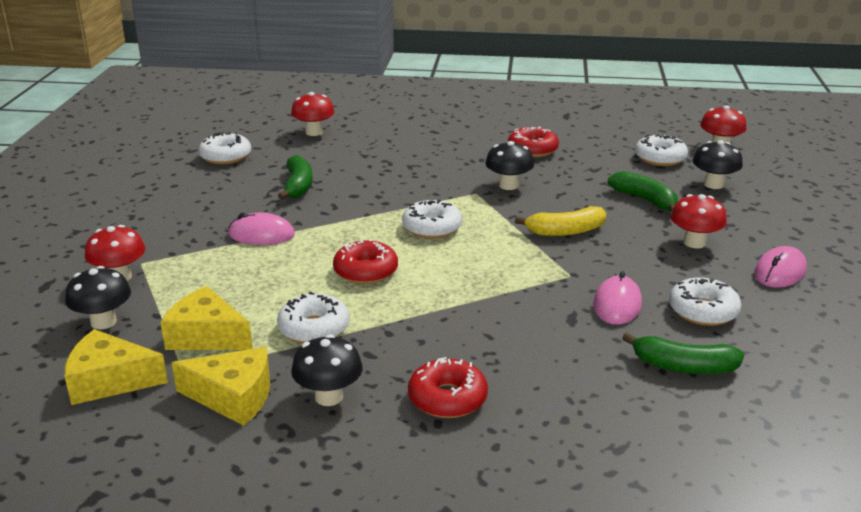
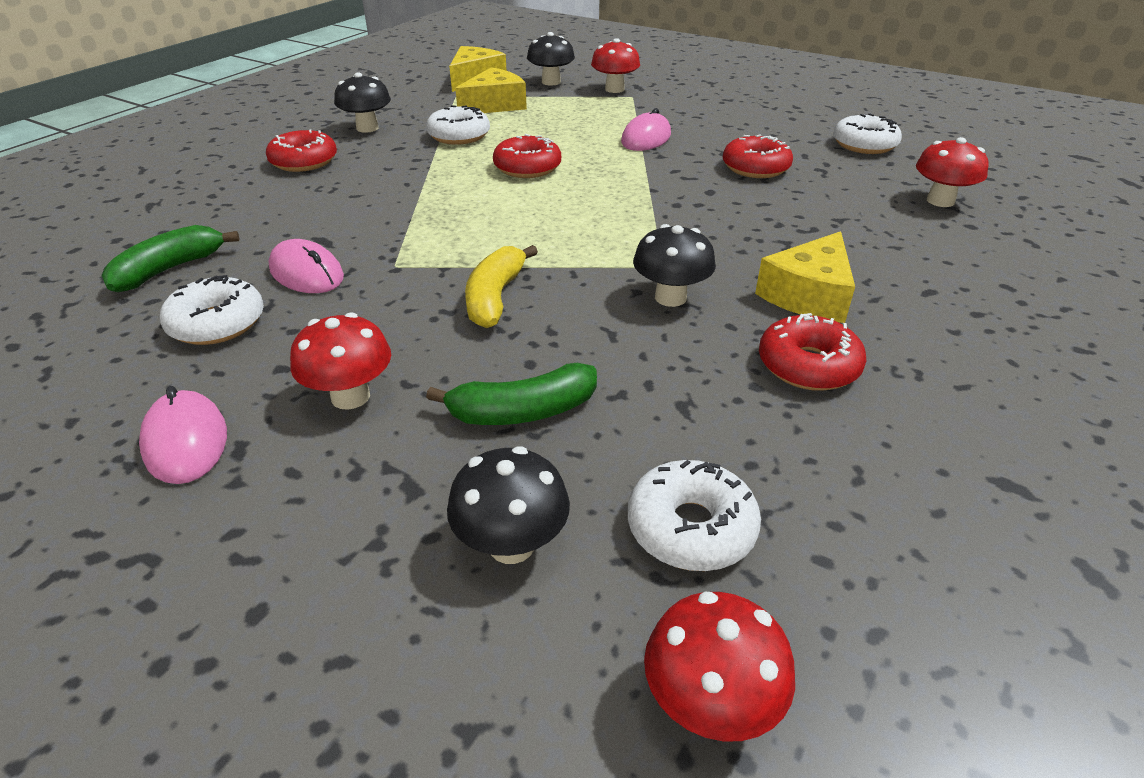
camera: 115 degrees right, 10 degrees up
(233, 397) = (409, 105): yellow cheese -> yellow cheese (808, 295)
(298, 186) = (755, 168): green banana -> red donut
(432, 228) = (587, 216): white donut -> none

